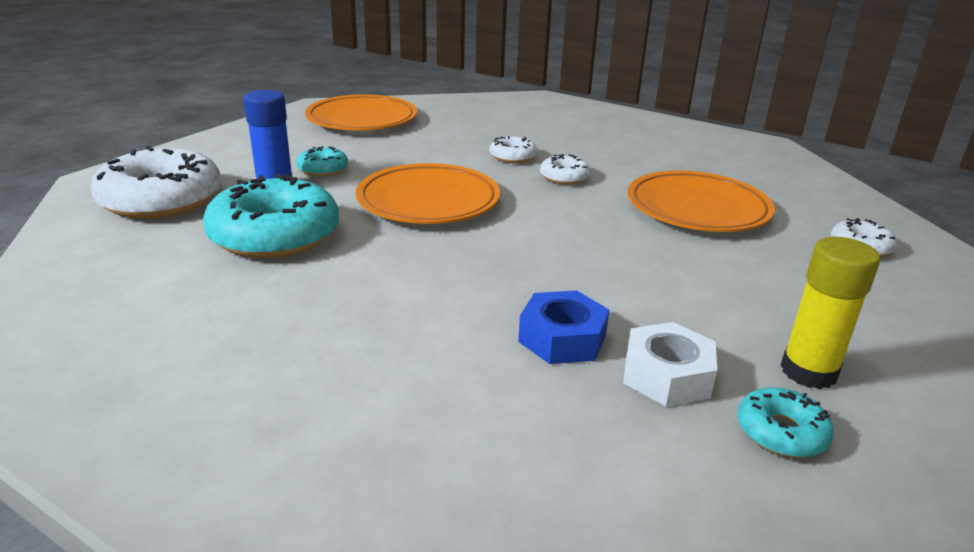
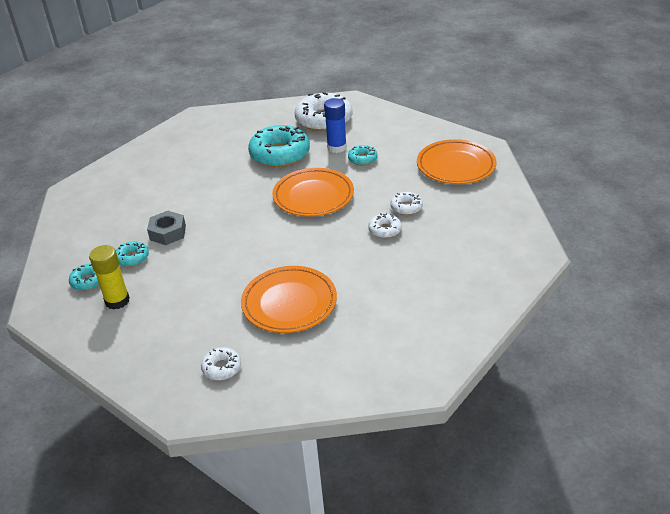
camera: 100 degrees right, 10 degrees up
(562, 338) = (168, 233): blue nut -> grey nut
(564, 177) = (347, 250): white donut -> white donut (406, 207)
(666, 375) = (132, 258): white nut -> turquoise donut

